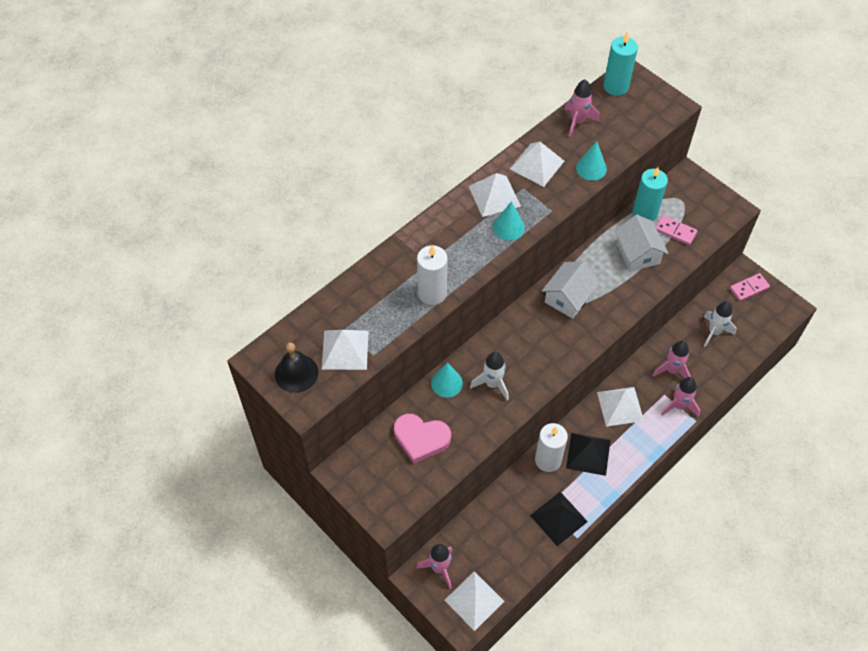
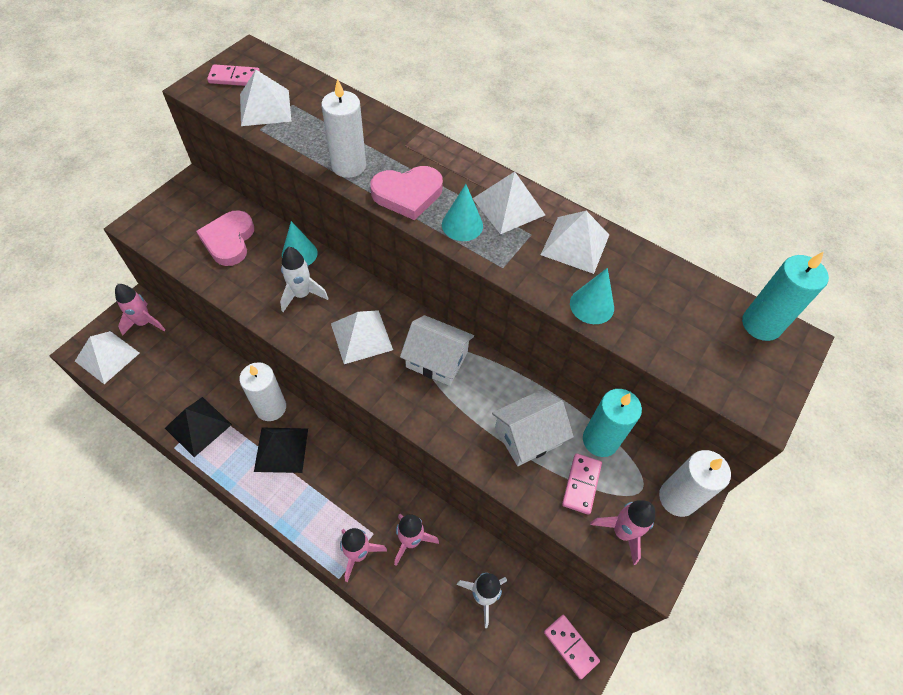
camera: 75 degrees right, 0 degrees up
(296, 373) = (234, 78): black bell -> pink domino
(471, 257) = (407, 194): none -> pink heart
(577, 122) = (670, 283): pink rocket -> pink rocket (622, 532)
(620, 406) = (349, 480): white pyramid -> white pyramid (361, 336)
(688, 183) = (677, 498): none -> white candle

